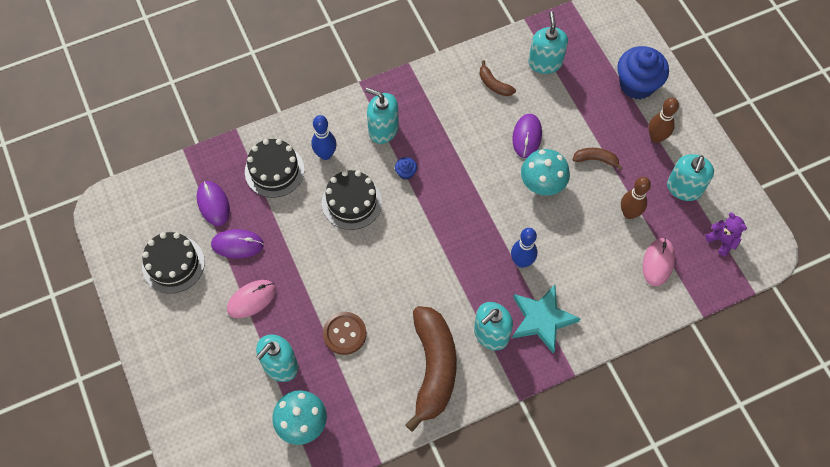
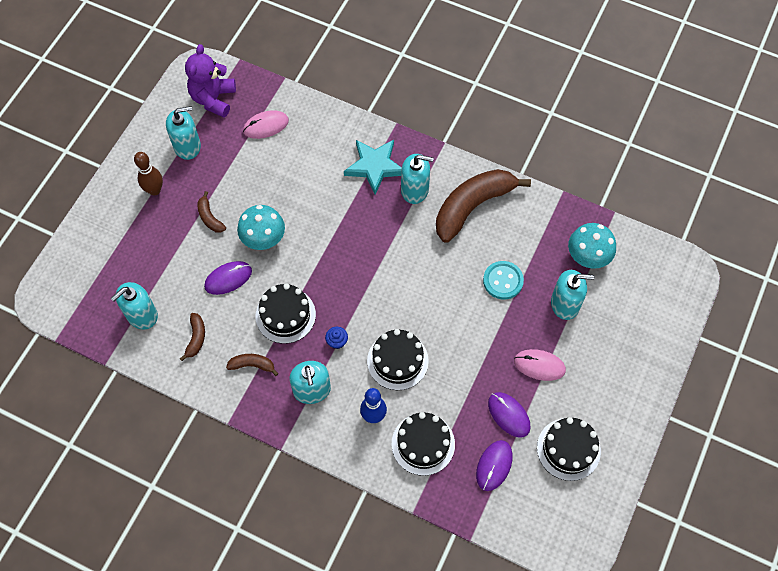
camera: 130 degrees left, 0 degrees up
(344, 334) = (503, 281): brown button -> turquoise button
(439, 105) = (252, 365): none -> brown banana
(460, 154) = (285, 315): none -> black cake
(521, 262) = (342, 208): blue bowling pin -> none
(629, 213) = (240, 167): brown bowling pin -> none
(637, 84) = (111, 234): blue cupcake -> none
(722, 240) = (213, 99): purple teddy bear -> purple teddy bear, size x1.71

